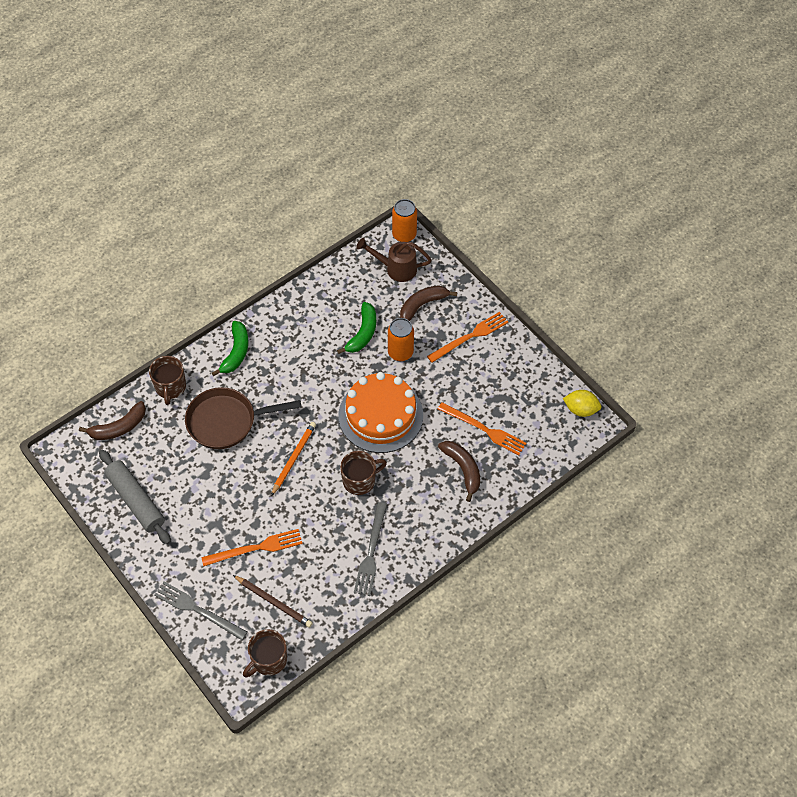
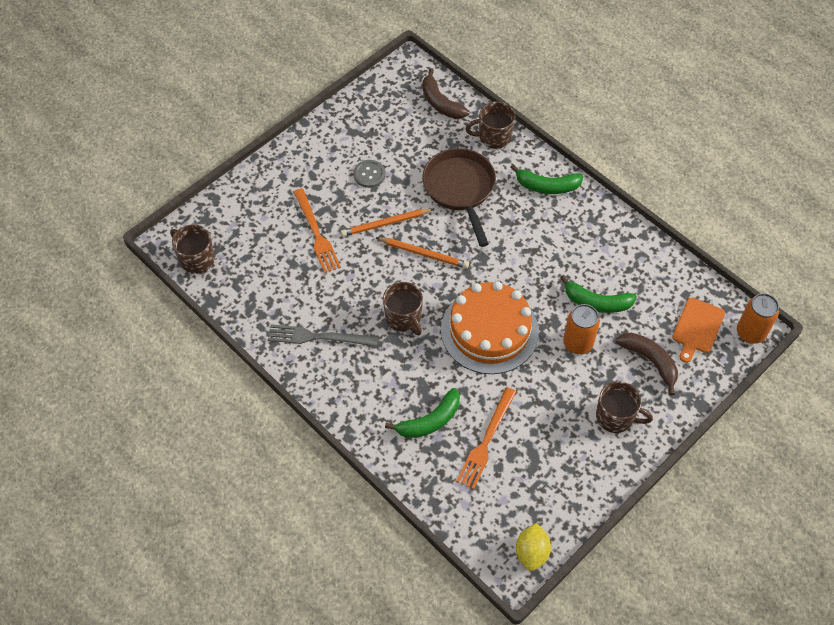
camera: 85 degrees right, 0 degrees up
(136, 500) = (361, 129): grey rolling pin -> none
(194, 497) = (369, 174): none -> grey button
(197, 610) = (247, 194): grey fork -> none
(255, 487) = (385, 224): none -> orange pencil
(274, 602) = (258, 256): brown pencil -> none
(395, 268) = (697, 328): brown watering can -> orange cutting board
(463, 469) = (430, 421): brown banana -> green banana
(470, 336) = (615, 417): orange fork -> brown mug

